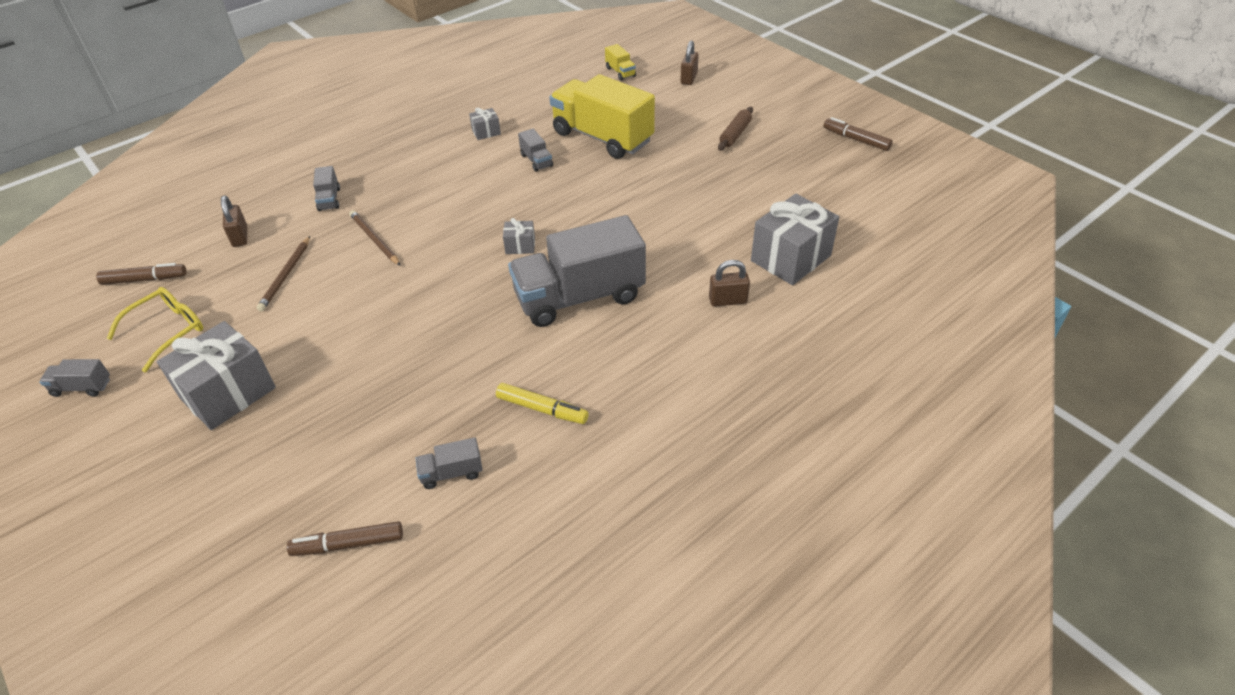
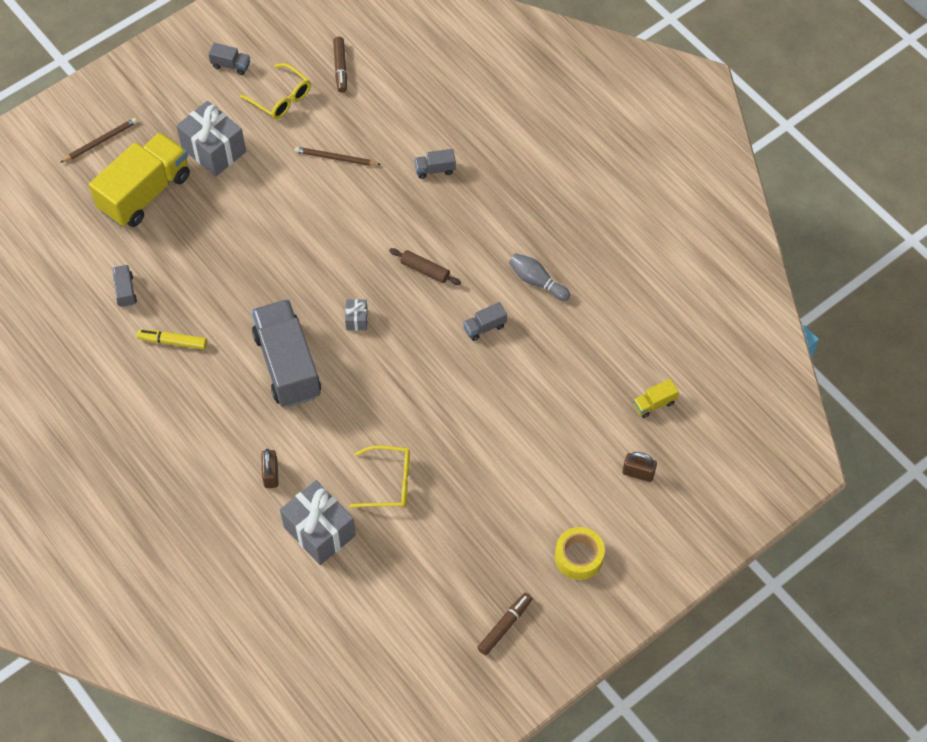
camera: 90 degrees right, 15 degrees up
(82, 387) = (231, 65): grey truck -> grey truck turned 105 degrees clockwise
(240, 237) = (388, 117): brown padlock -> none
(348, 544) = (80, 241): brown marker -> none
(374, 239) = (375, 211): brown pencil -> brown pencil (100, 141)
(486, 132) = (537, 281): grey gift -> grey bowling pin
(542, 409) = (173, 342): yellow marker -> yellow marker turned 75 degrees clockwise
(602, 137) = (522, 384): yellow truck -> yellow truck (145, 193)
(722, 213) = (389, 482): none -> yellow glasses
(735, 134) = (521, 508): brown rolling pin -> brown rolling pin (425, 270)
(776, 104) = (579, 557): none -> yellow tape

